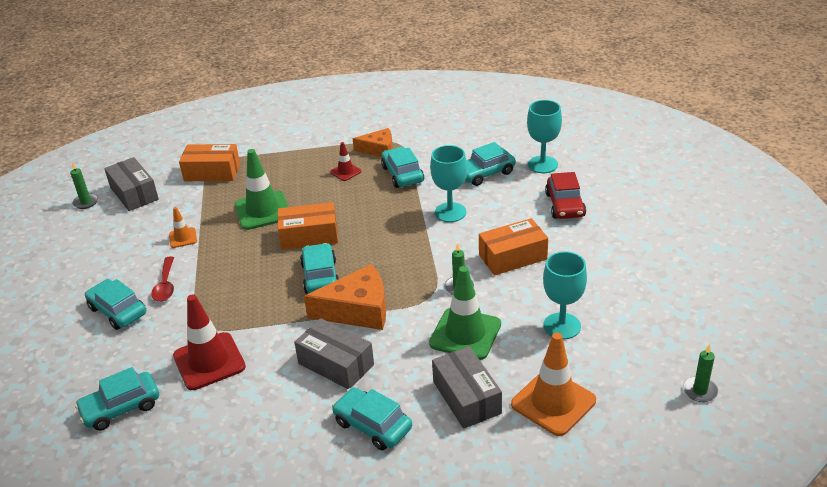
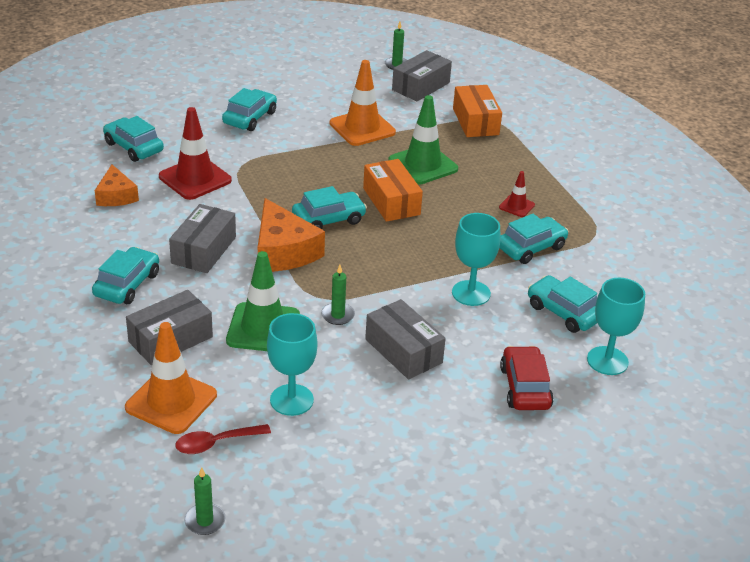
camera: 70 degrees right, 0 degrees up
(165, 285) = (290, 134): red spoon -> red spoon (216, 443)
(183, 238) = (362, 128): orange traffic cone -> orange traffic cone, size x1.97
(378, 149) = (573, 222): orange cheese -> orange cheese (116, 196)
(512, 257) = (403, 351): orange box -> grey box
(565, 205) = (525, 387): red car -> red car turned 105 degrees clockwise

